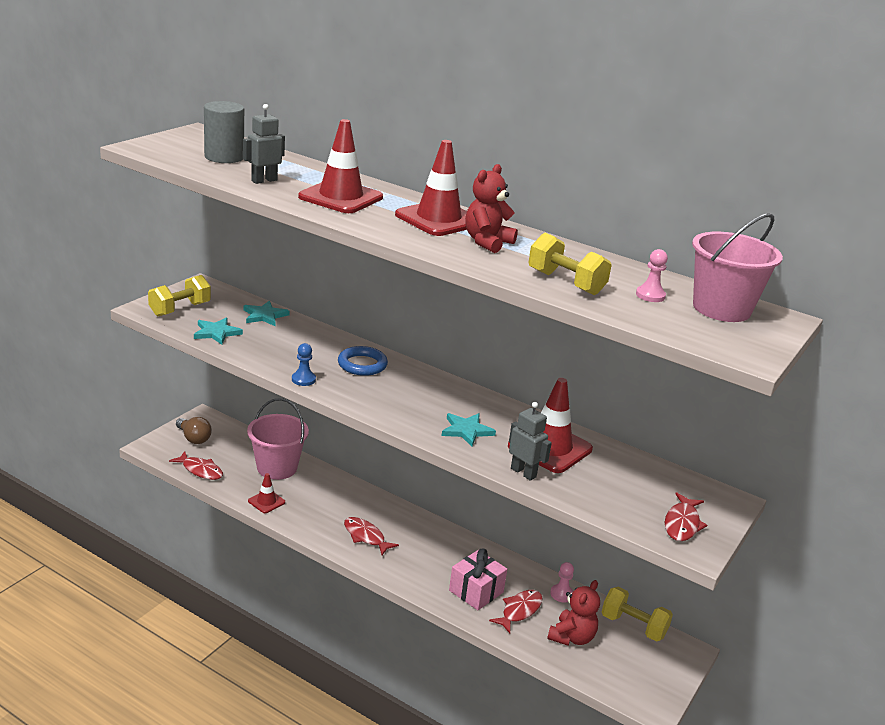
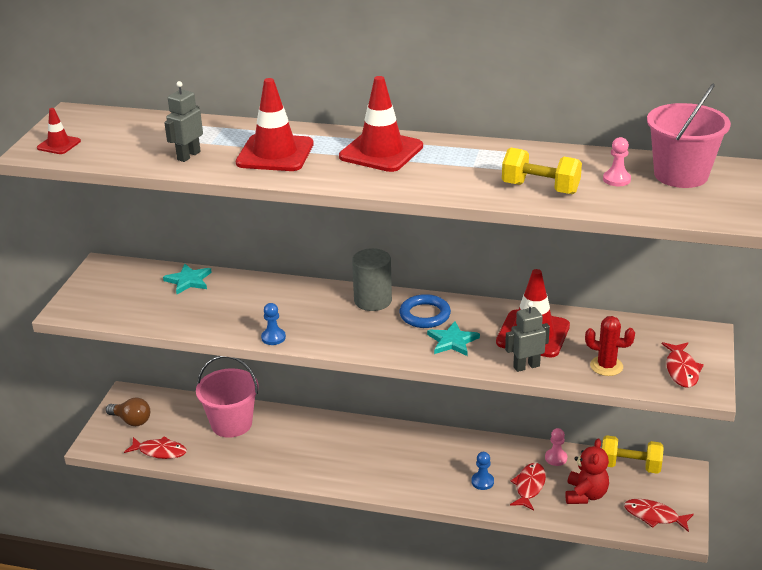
camera: 15 degrees left, 5 degrees up
(180, 309) = (101, 300): yellow dumbbell -> none
(216, 333) = (156, 314): turquoise star -> none
(224, 157) = (126, 139): grey cylinder -> grey cylinder (373, 300)
(266, 502) = (243, 461): red traffic cone -> red traffic cone (59, 145)
(362, 364) = (316, 304): blue ring -> blue ring (425, 315)
(366, 537) = (356, 464): red fish -> red fish (654, 516)
(476, 591) = (482, 482): pink gift -> blue pawn
(487, 242) = (442, 165): red teddy bear -> none
(523, 472) = (526, 366): grey robot -> grey robot turned 45 degrees counterclockwise
(605, 497) = (606, 366): none -> red cactus

